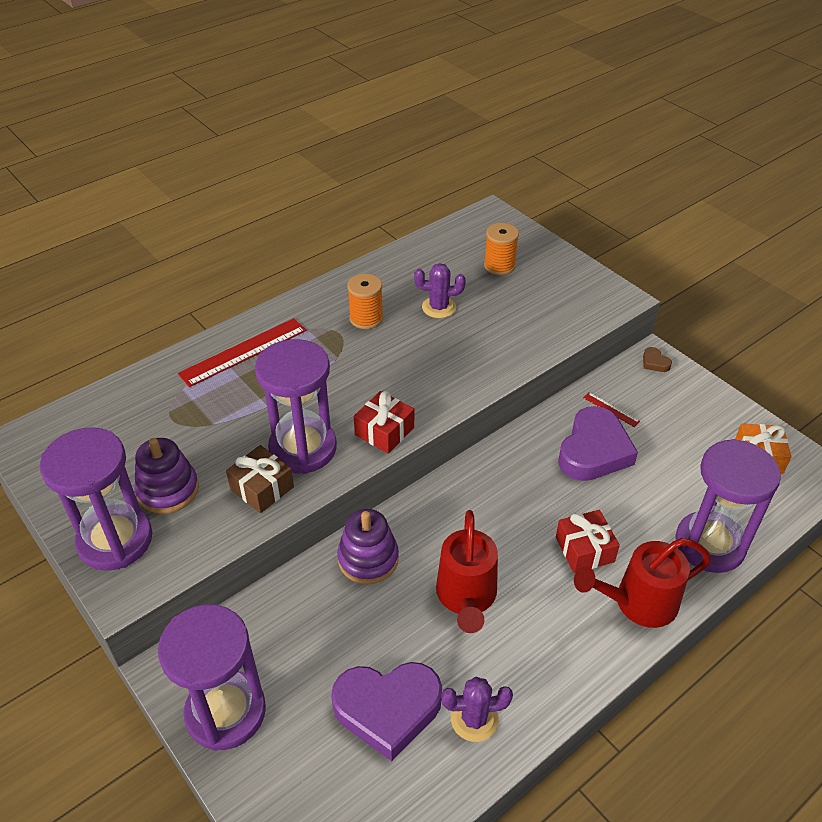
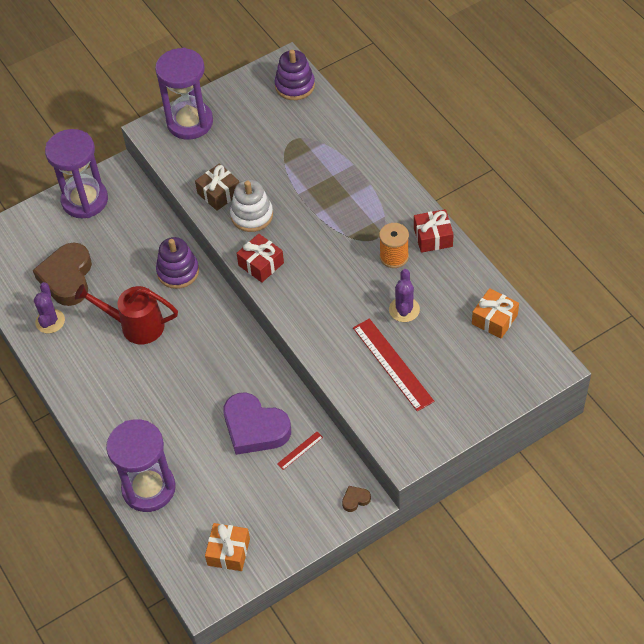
camera: 100 degrees right, 10 degrees up
(168, 490) = (226, 144): purple stacking toy -> purple stacking toy (295, 86)
(243, 352) = (360, 177): red ruler -> red ruler (392, 364)
(303, 448) = (252, 215): purple hourglass -> white stacking toy
(387, 709) = (67, 278): purple heart -> brown heart
(442, 247) = (494, 319): none -> orange gift
(499, 266) = (462, 363): orange spool -> none
(584, 549) = (160, 403): red gift -> red gift (433, 237)
(637, 603) = (109, 427): red watering can -> none

